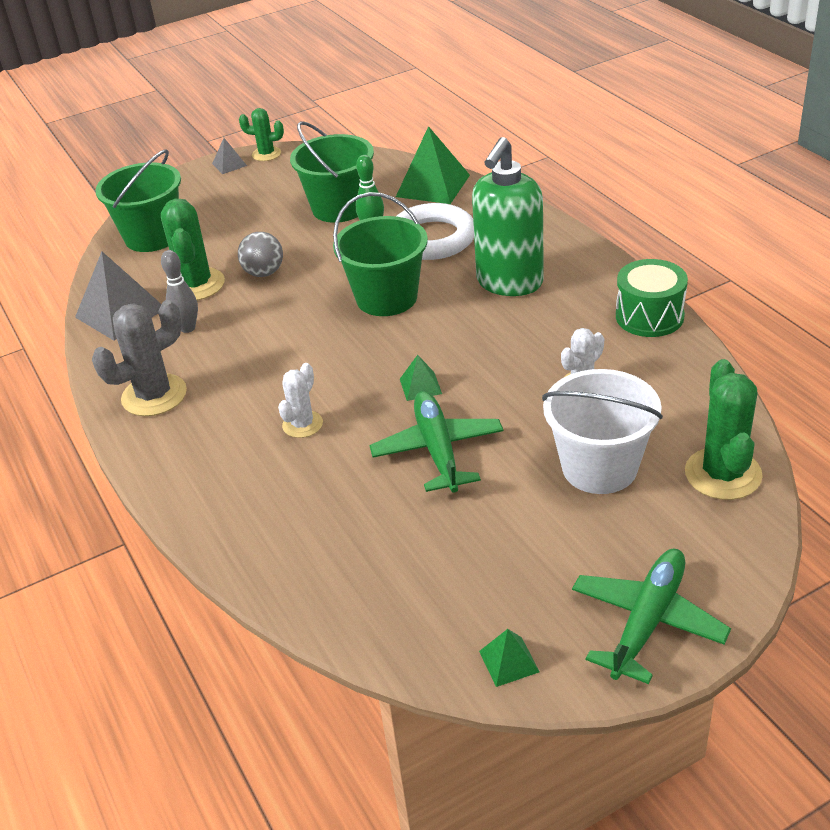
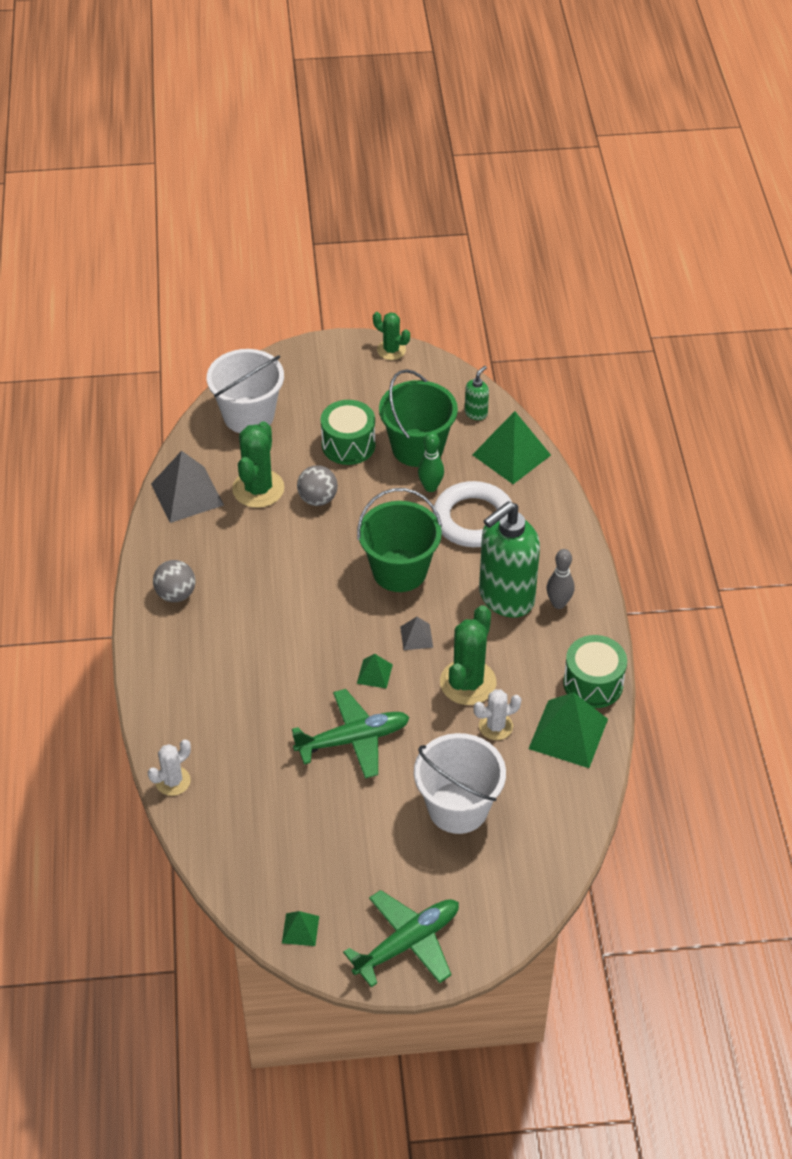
camera: 20 degrees right, 10 degrees up
(152, 236) = (248, 415): green bucket -> white bucket
(154, 395) = (176, 594): grey cactus -> grey ball
(187, 328) = (231, 534): grey bowling pin -> grey bowling pin (558, 603)
(229, 164) = (353, 350): grey pyramid -> grey pyramid (416, 637)
(269, 226) = (348, 445): none -> green drum
(302, 424) = (269, 671): white cactus -> white cactus (173, 781)
(378, 169) = (476, 413): none -> green soap dispenser
(438, 450) = (353, 740): green plane -> green plane turned 60 degrees clockwise
(660, 363) = (568, 733): none -> green pyramid
(723, 474) = (541, 854): green cactus -> green cactus (468, 682)

